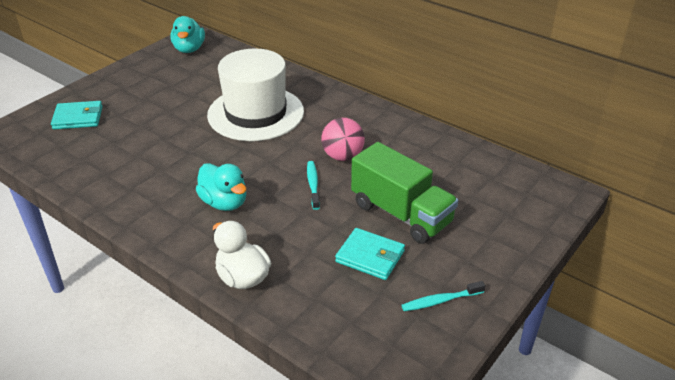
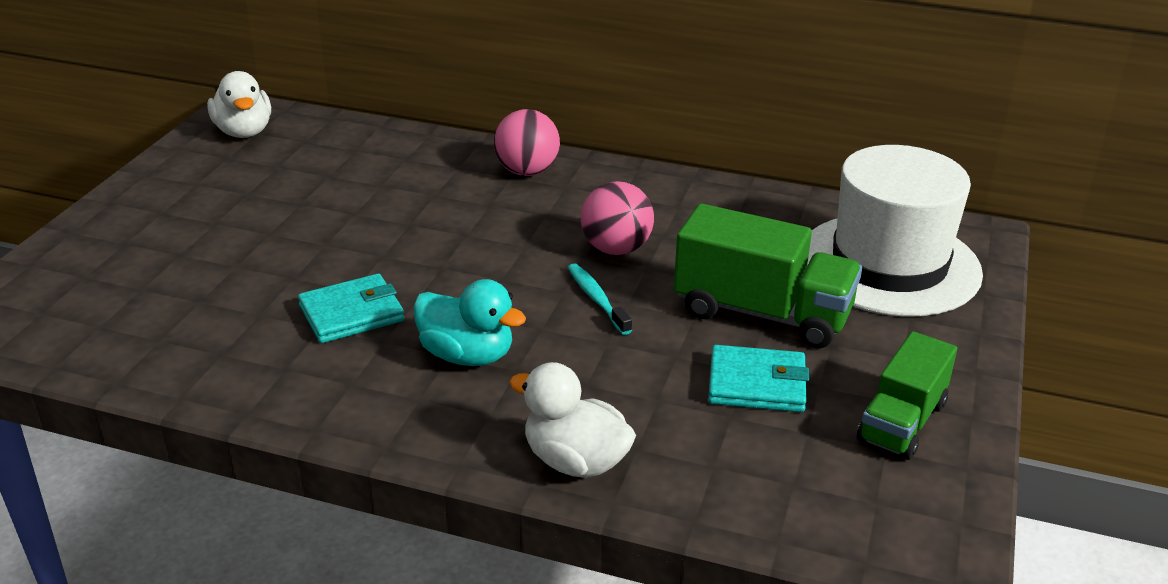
camera: 20 degrees left, 5 degrees down
(78, 118) = (105, 274): turquoise wallet -> turquoise wallet (351, 313)
(189, 49) = (244, 132): turquoise duck -> white duck
(256, 113) = (429, 211): white hat -> white hat (889, 264)
(322, 99) = (527, 171): none -> pink ball
(440, 301) = (902, 422): turquoise toothbrush -> green truck

